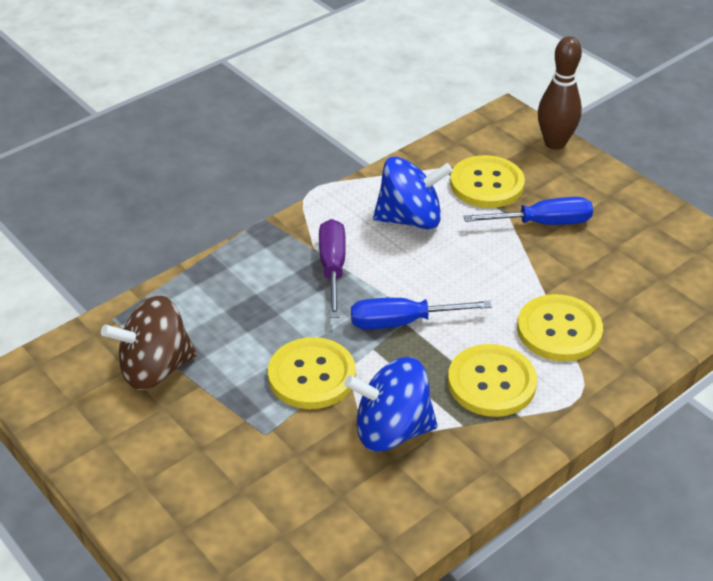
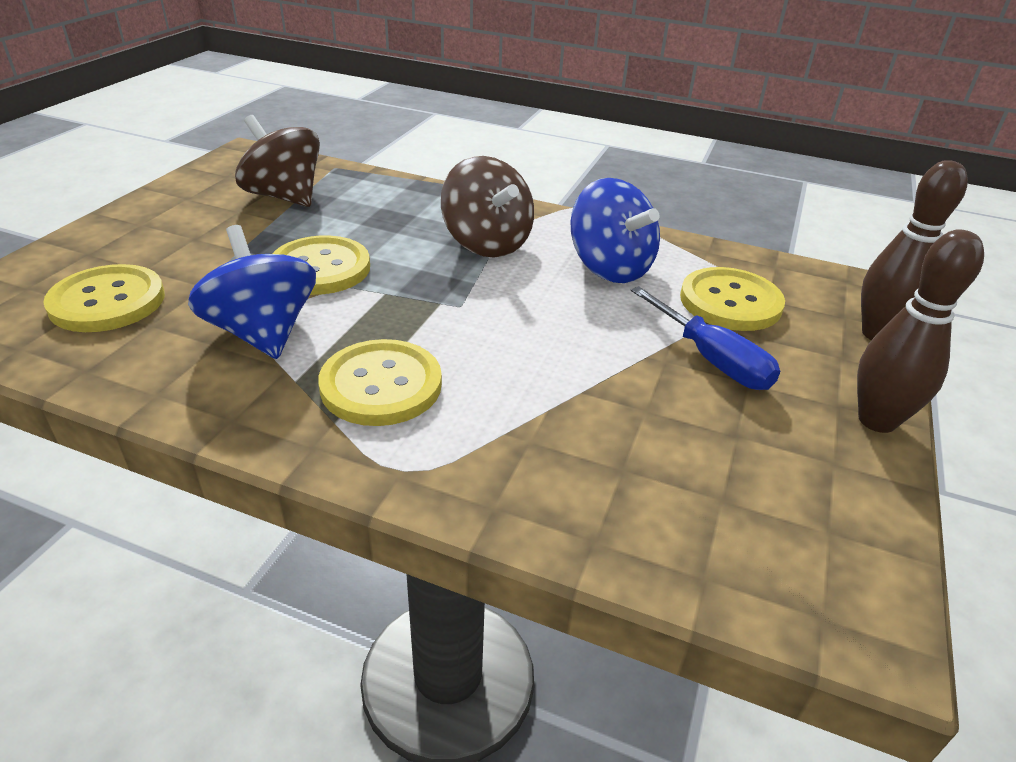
camera: 60 degrees right, 5 degrees down
(333, 268) = (487, 243): purple screwdriver -> brown spinning top
(403, 322) = (440, 301): blue screwdriver -> none
(559, 330) = (519, 419): yellow button -> yellow button (107, 301)
(628, 189) = (876, 420): none -> brown bowling pin

